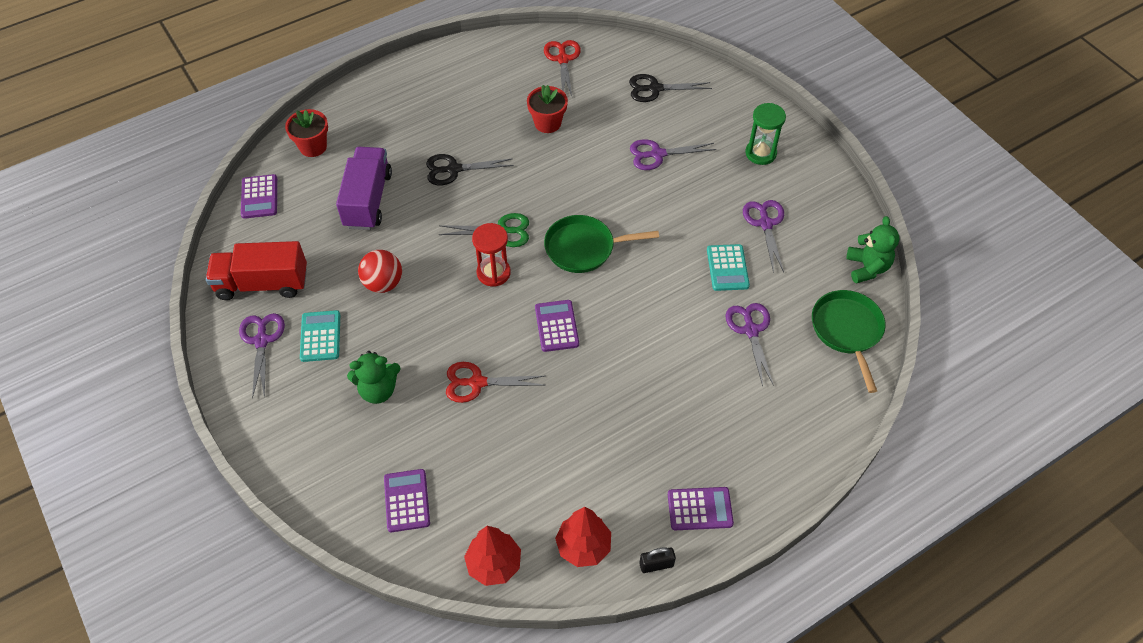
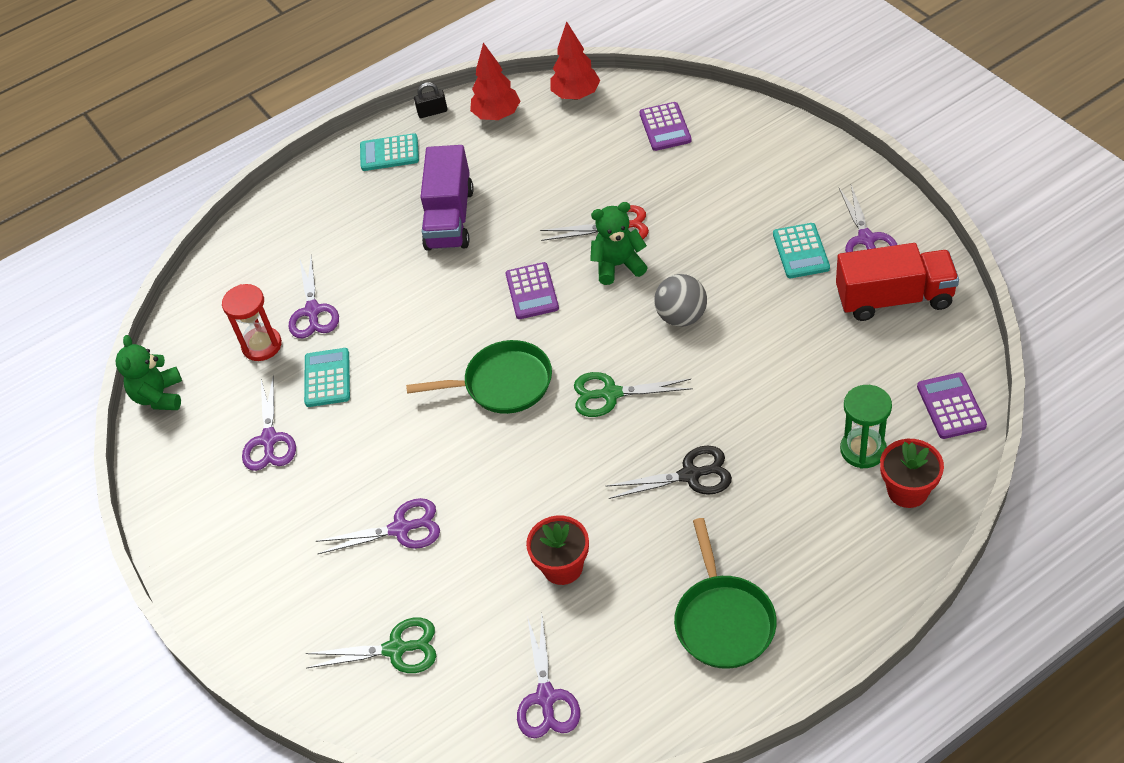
camera: 175 degrees left, 5 degrees down
(368, 200) = (798, 418): purple truck -> purple truck (450, 218)
(378, 390) = (719, 209): green teddy bear -> green teddy bear (618, 265)
(383, 283) = (745, 315): red ball -> none
(434, 288) = (681, 317): none -> grey ball
(493, 273) = (613, 341): red hourglass -> red hourglass (262, 345)
(563, 59) = (546, 697): red scissors -> purple scissors
(655, 89) = (396, 649): black scissors -> green scissors
(700, 509) = (389, 153): purple calculator -> turquoise calculator
(760, 153) = (253, 545): green hourglass -> green hourglass (863, 450)
(847, 331) = (205, 322): green pan -> green pan (723, 620)

